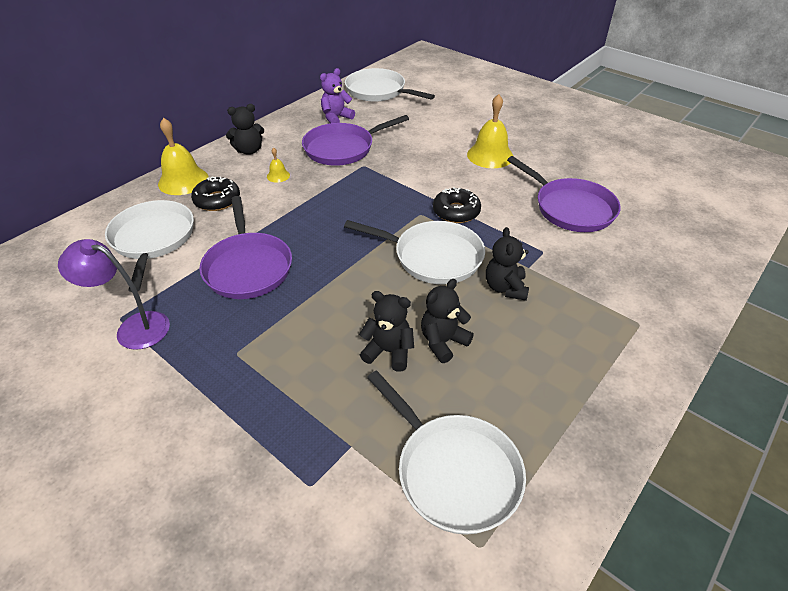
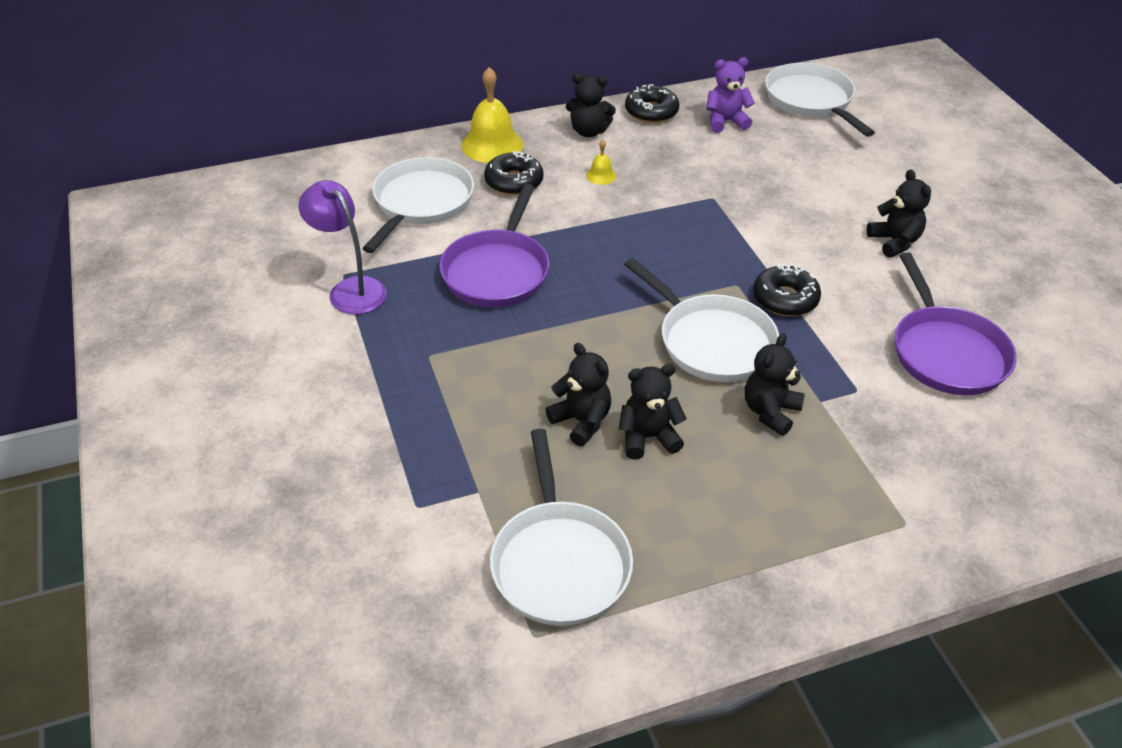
camera: 30 degrees right, 0 degrees up
(283, 126) = (651, 112): none -> black donut
(342, 148) = (703, 166): purple pan -> none
(490, 155) = (894, 242): yellow bell -> black teddy bear

